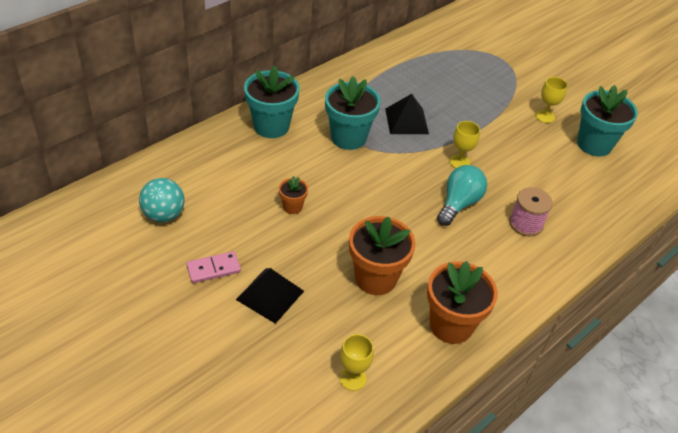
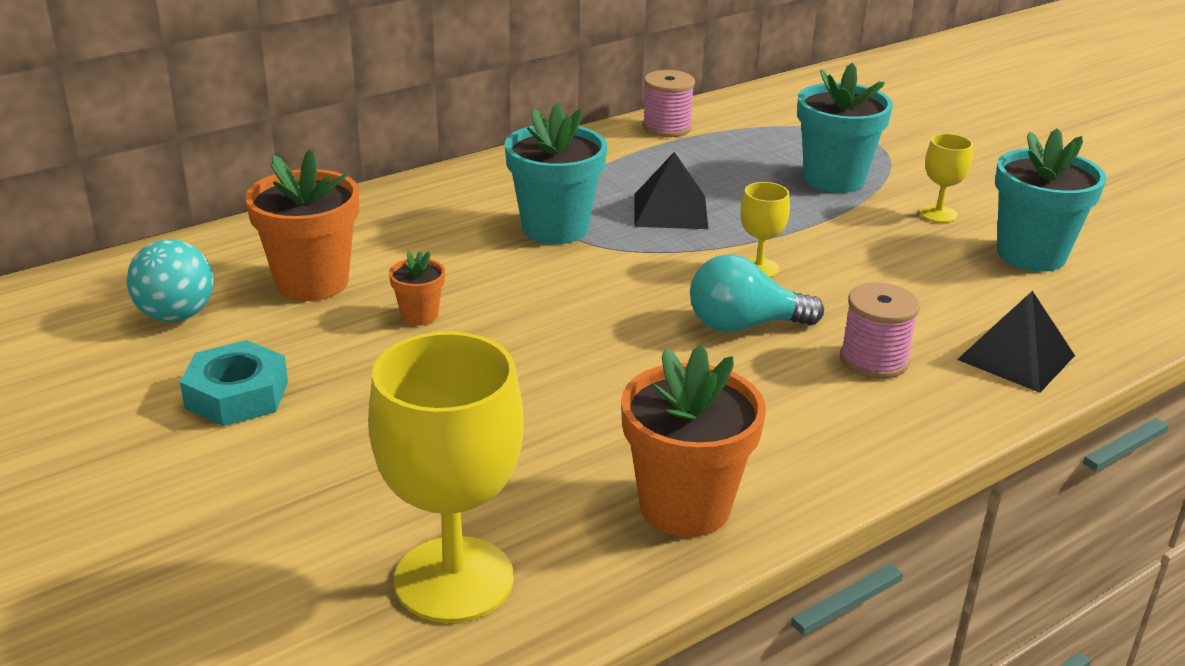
camera: 10 degrees right, 15 degrees down
(213, 269) = (237, 395): pink domino -> turquoise nut
(270, 295) = (330, 439): black pyramid -> black pyramid (1016, 357)
(271, 126) = (418, 209): turquoise flower pot -> turquoise flower pot (834, 179)
(353, 378) = (454, 579): yellow goblet -> yellow goblet, size x2.08
(375, 278) = (548, 425): orange flower pot -> orange flower pot (312, 282)
(392, 54) = (666, 127): none -> pink spool
(459, 204) = (744, 325): turquoise light bulb -> turquoise light bulb turned 135 degrees counterclockwise

